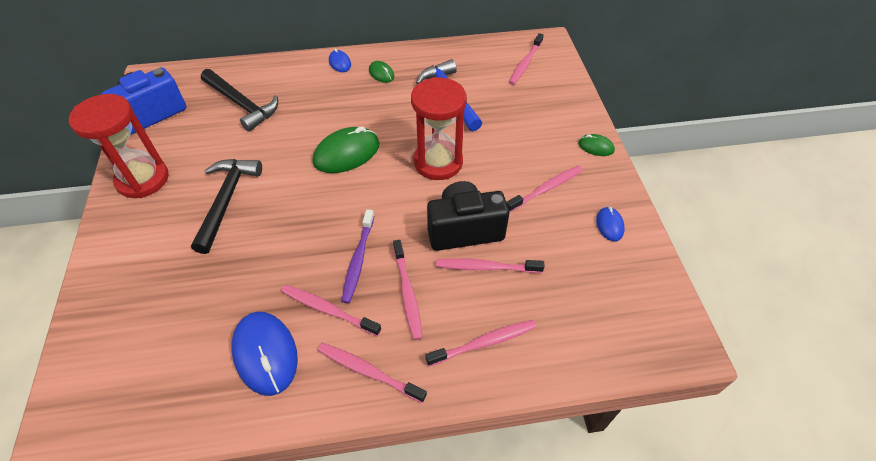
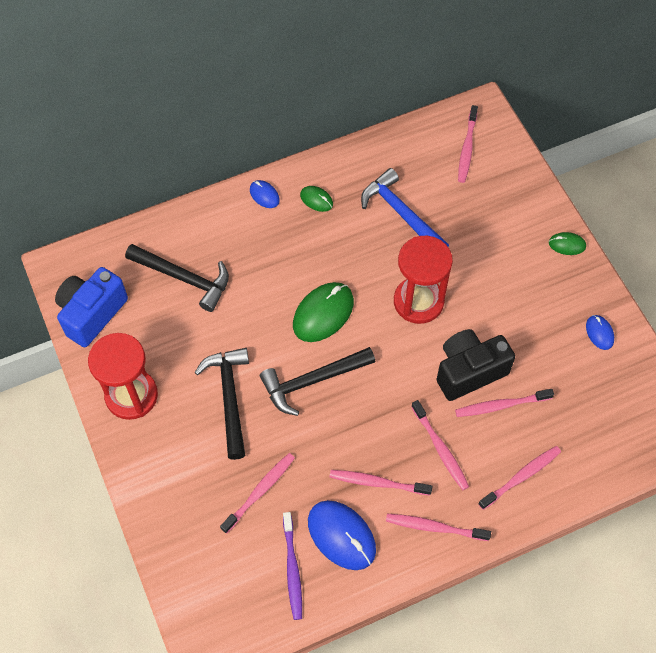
camera: 15 degrees left, 10 degrees up
(310, 204) = (313, 381): none -> black hammer
(358, 259) = (383, 427): purple toothbrush -> purple toothbrush (292, 569)
(546, 189) = (531, 307): pink toothbrush -> pink toothbrush (259, 492)

